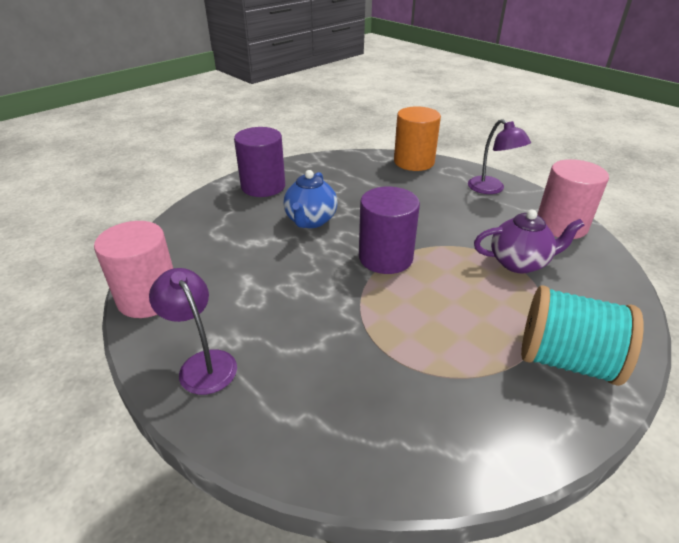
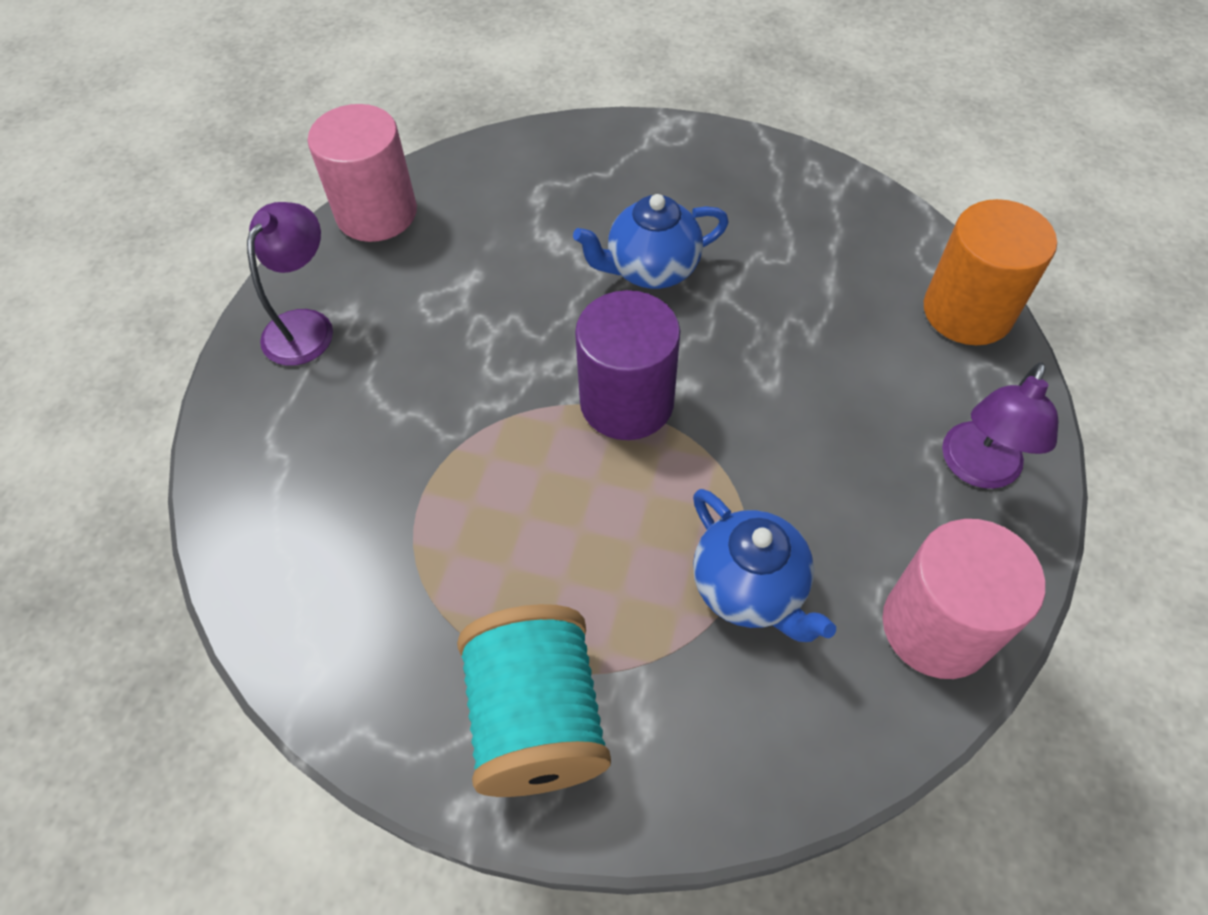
camera: 60 degrees right, 20 degrees up
(263, 186) = (697, 168): purple cylinder -> none
(519, 263) = (749, 588): purple teapot -> blue teapot

